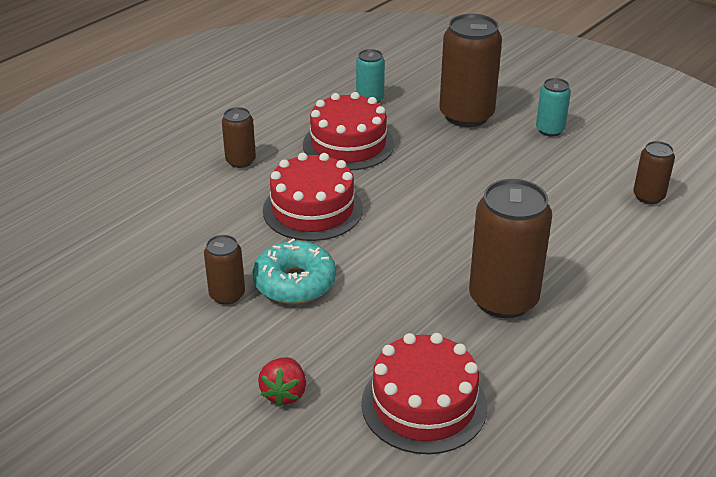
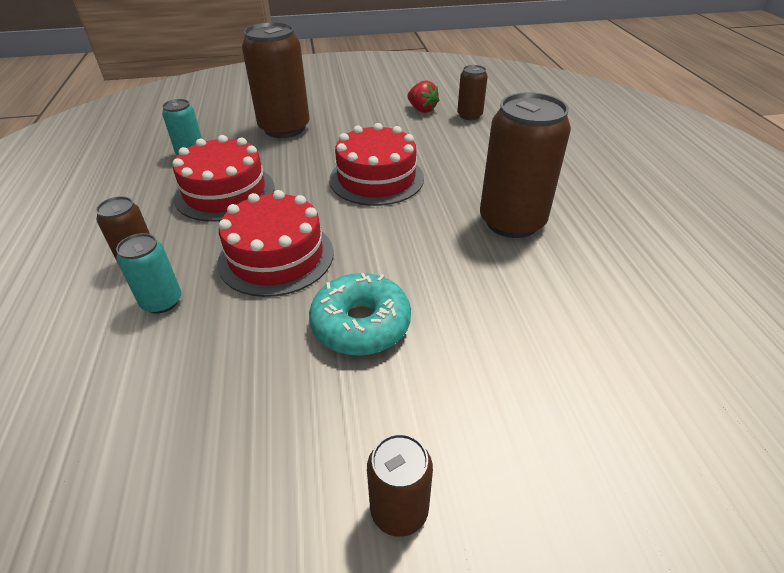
camera: 50 degrees left, 5 degrees up
(227, 295) = (320, 386): brown can -> brown can (399, 510)
(284, 393) = (518, 426): red strawberry -> red strawberry (422, 109)
(424, 404) = (607, 333): red cake -> red cake (376, 178)
(550, 130) = (353, 110): turquoise can -> turquoise can (162, 302)

